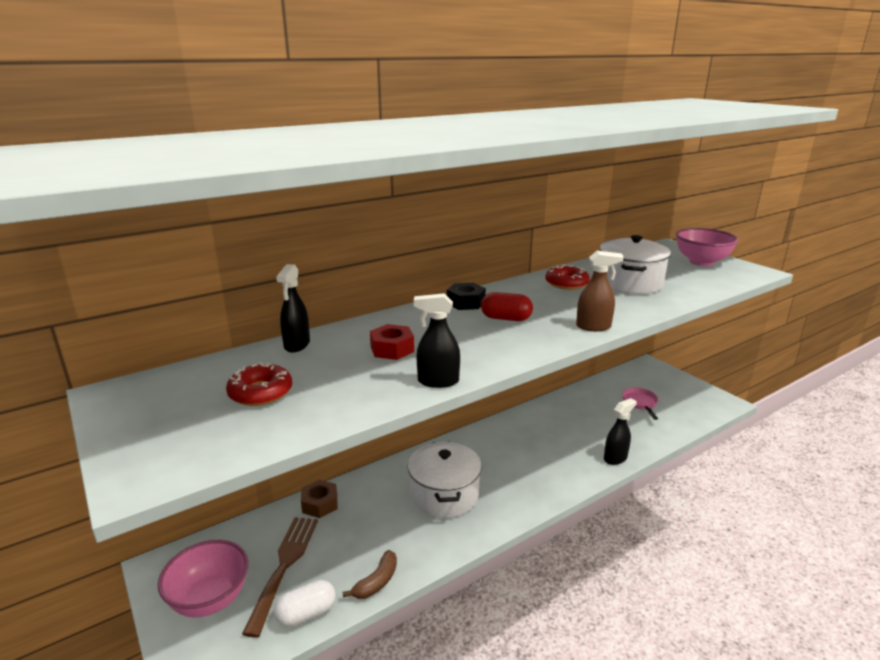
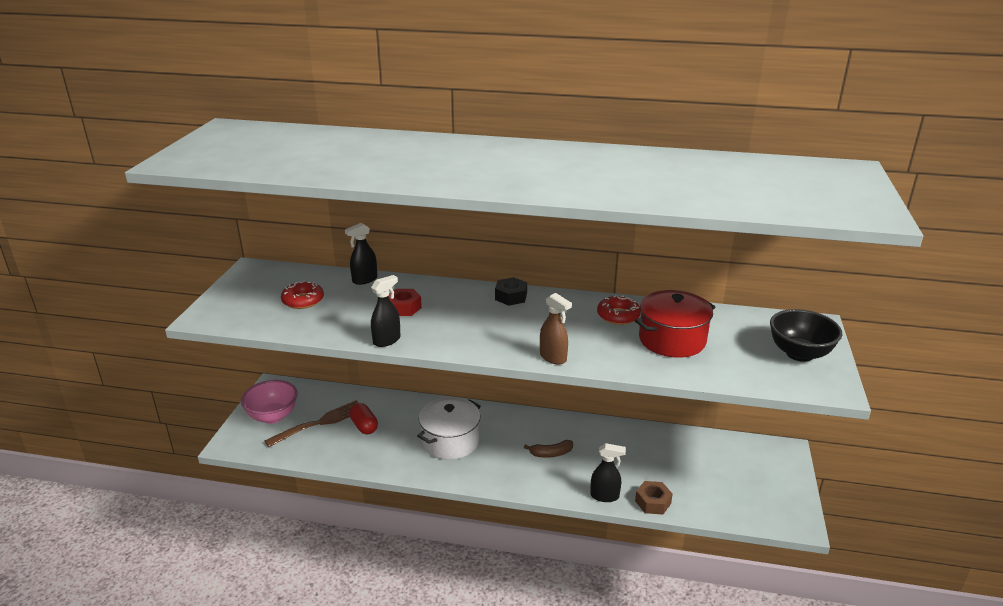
camera: 45 degrees right, 5 degrees up
(306, 613) = (299, 452): white capsule -> none
(320, 504) = (378, 401): brown nut -> brown nut (653, 502)
(377, 582) = (348, 461): brown banana -> brown banana (551, 453)
(438, 381) = (387, 340): black spray bottle -> black spray bottle turned 90 degrees clockwise
(506, 318) = (510, 321): red capsule -> red capsule (364, 426)
(629, 283) = (672, 340): white pot -> red pot
(640, 403) = (708, 473): pink pan -> none
(701, 262) = (799, 353): pink bowl -> black bowl

